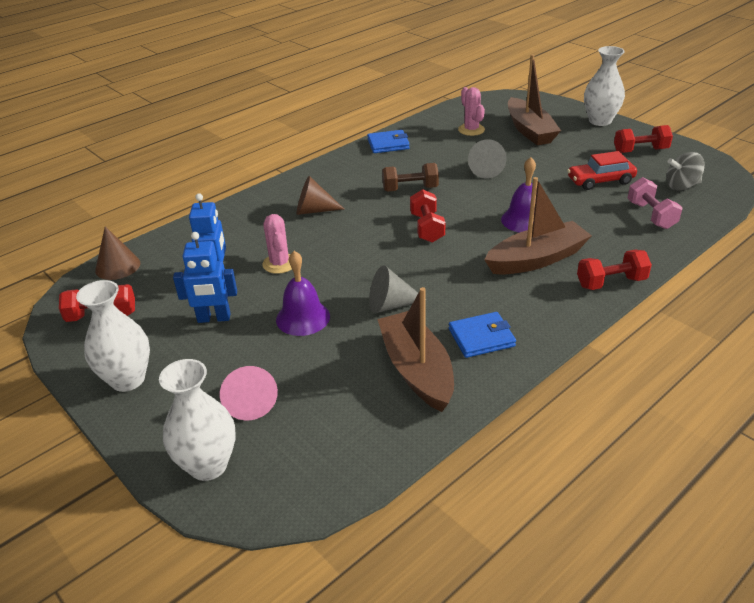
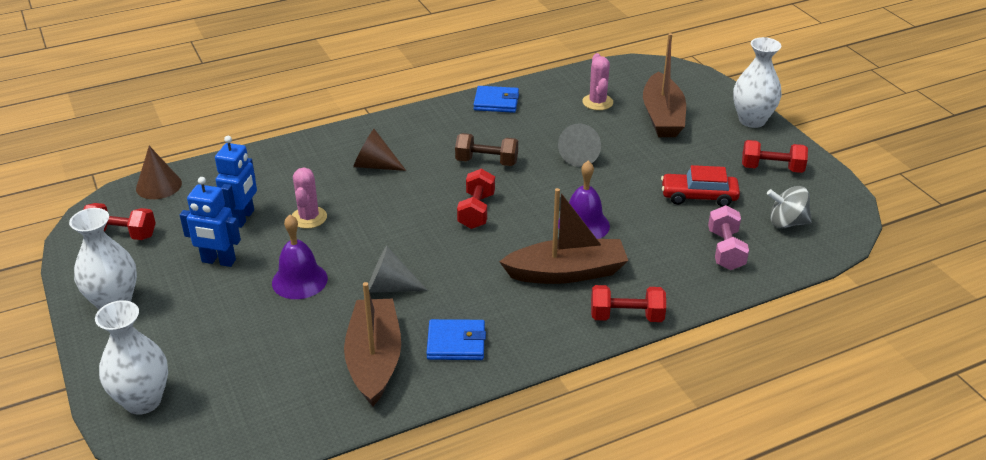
camera: 15 degrees right, 0 degrees up
(250, 402) = (208, 352): pink cone -> none

